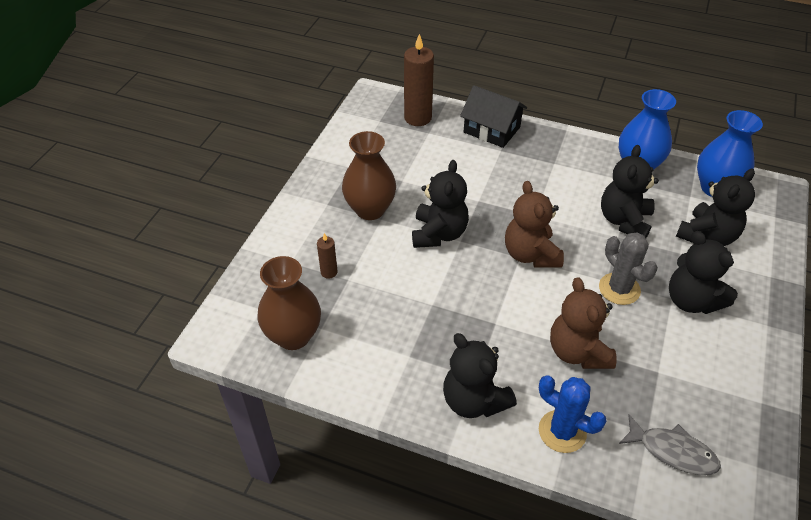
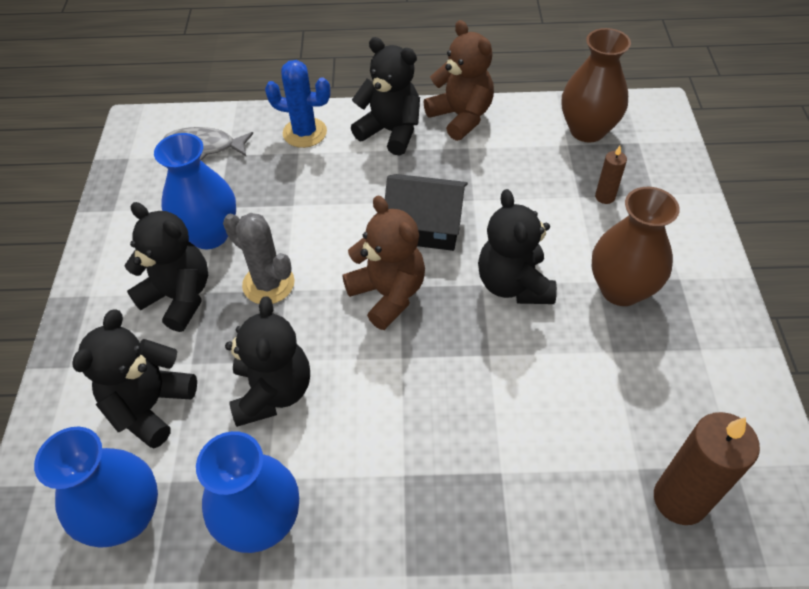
camera: 160 degrees right, 5 degrees up
(492, 130) = (538, 519): black house -> black house (425, 226)
(577, 351) = (304, 200): brown teddy bear -> brown teddy bear (461, 117)
(667, 346) = (209, 234): none -> blue vase

